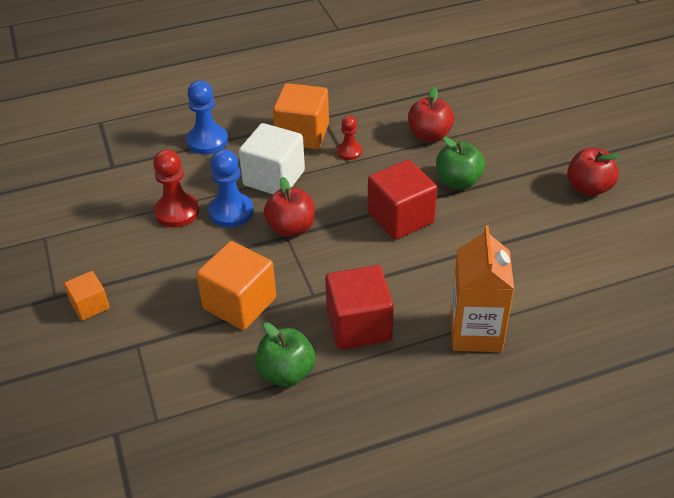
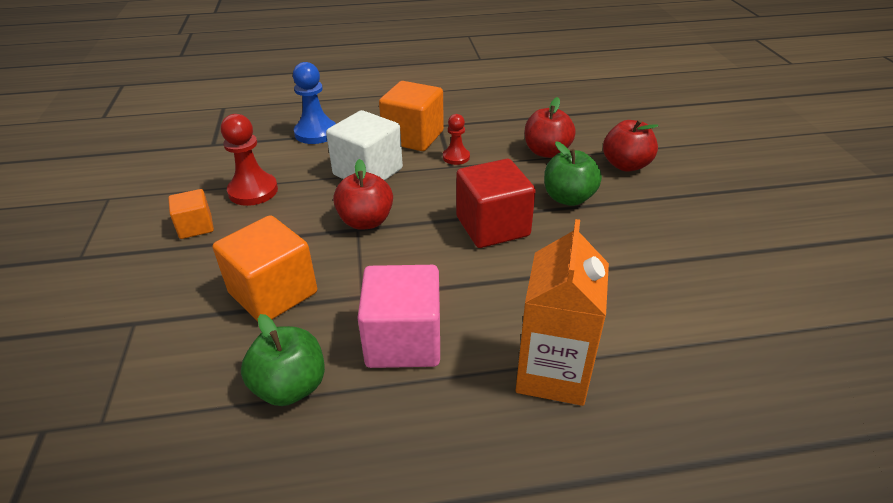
camera: 10 degrees right, 5 degrees down
(90, 306) = (109, 272): orange cube -> orange cube (195, 227)
(231, 212) = (309, 198): blue pawn -> none
(359, 325) = (403, 340): red cube -> pink cube
(588, 188) = (724, 222): red apple -> red apple (626, 165)

